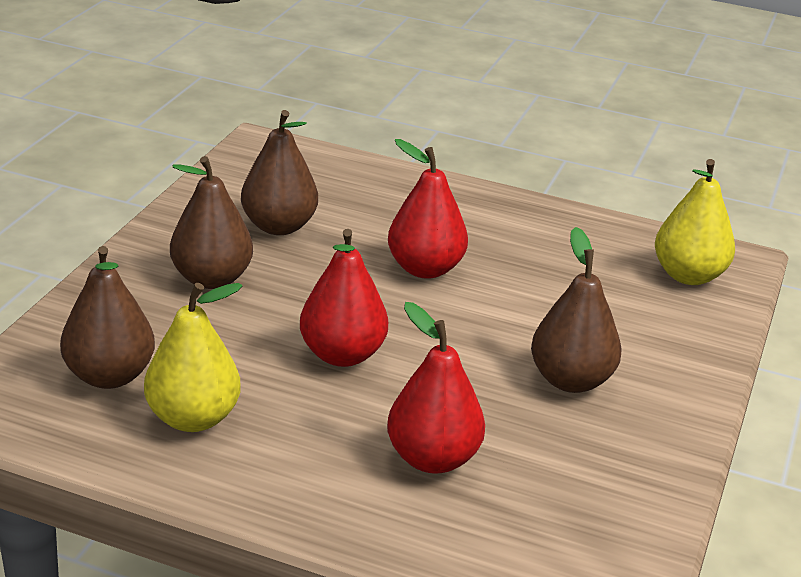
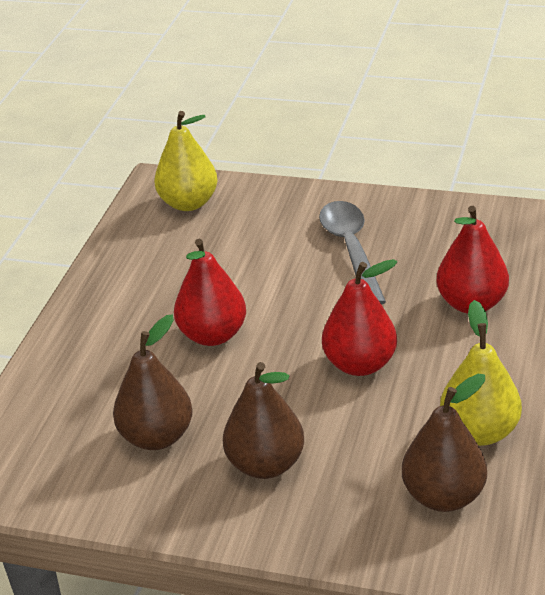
camera: 90 degrees left, 5 degrees up
(570, 380) = (351, 250): brown pear -> grey spoon

